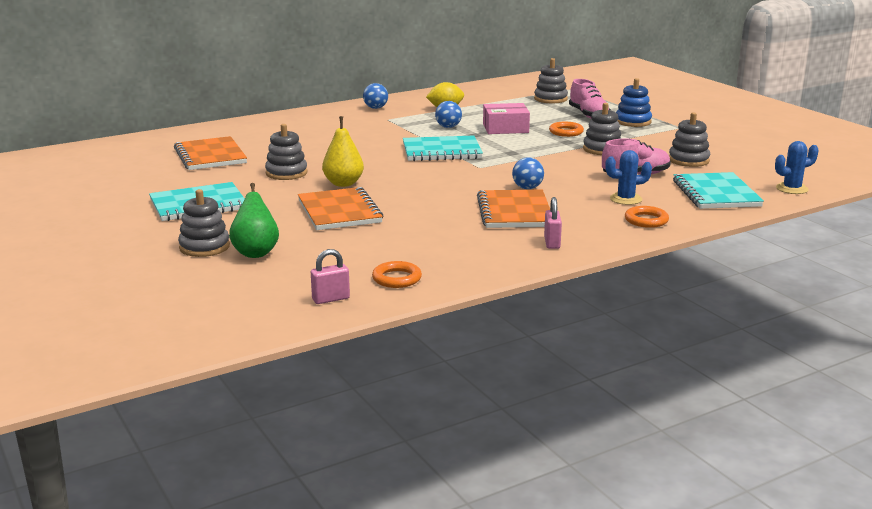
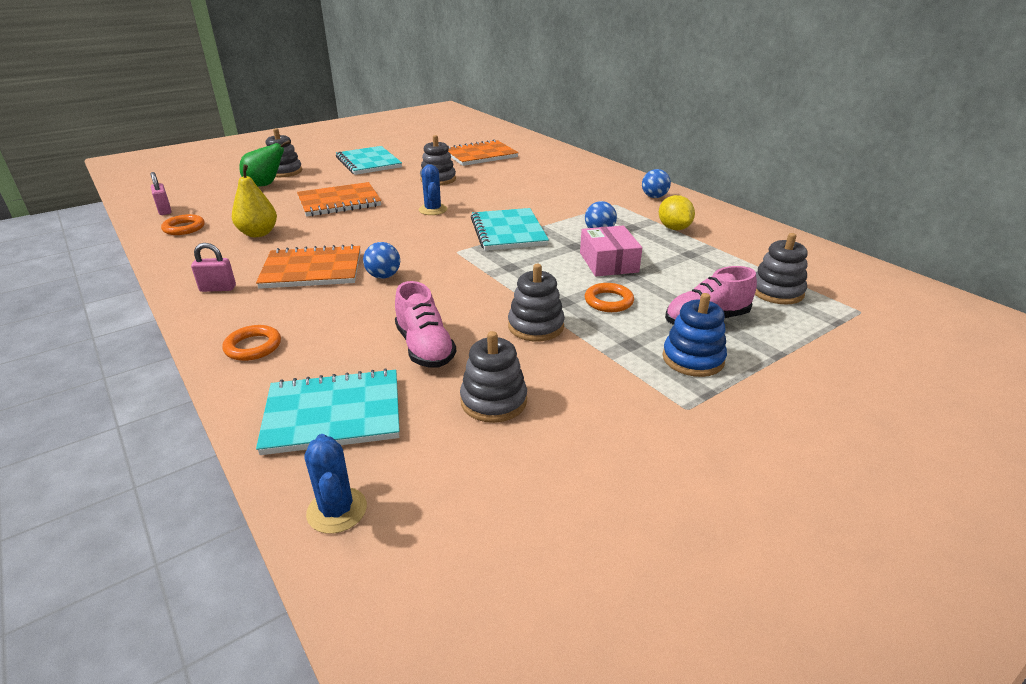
camera: 85 degrees right, 10 degrees up
(343, 183) = (409, 199): yellow pear -> yellow pear (258, 233)
(626, 199) = (331, 336): blue cactus -> blue cactus (433, 210)

